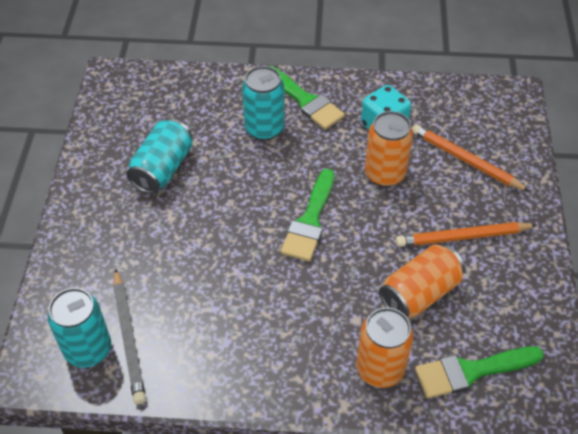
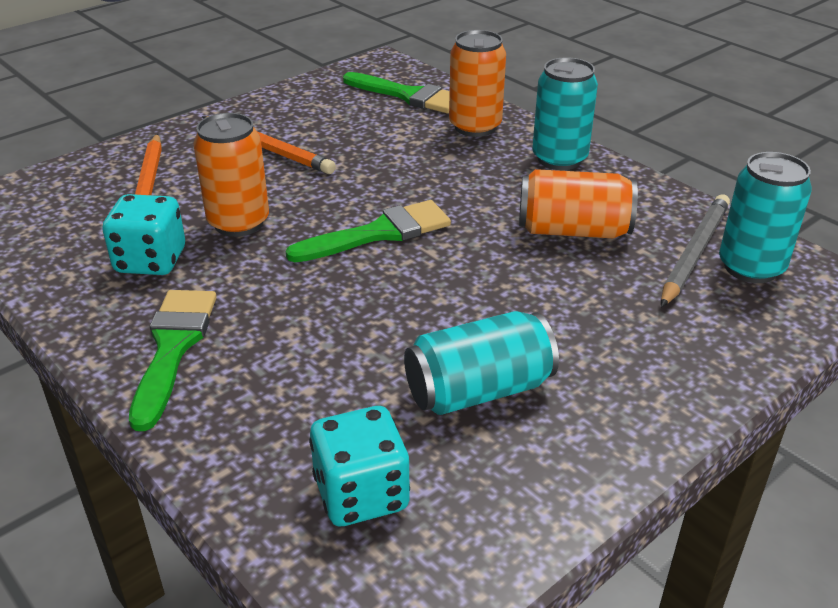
camera: 135 degrees left, 15 degrees down
(162, 103) = (361, 494): none -> turquoise dice
(264, 128) = (278, 350): turquoise can -> turquoise can (559, 159)
(419, 293) = (370, 141): orange can -> orange can (573, 230)

